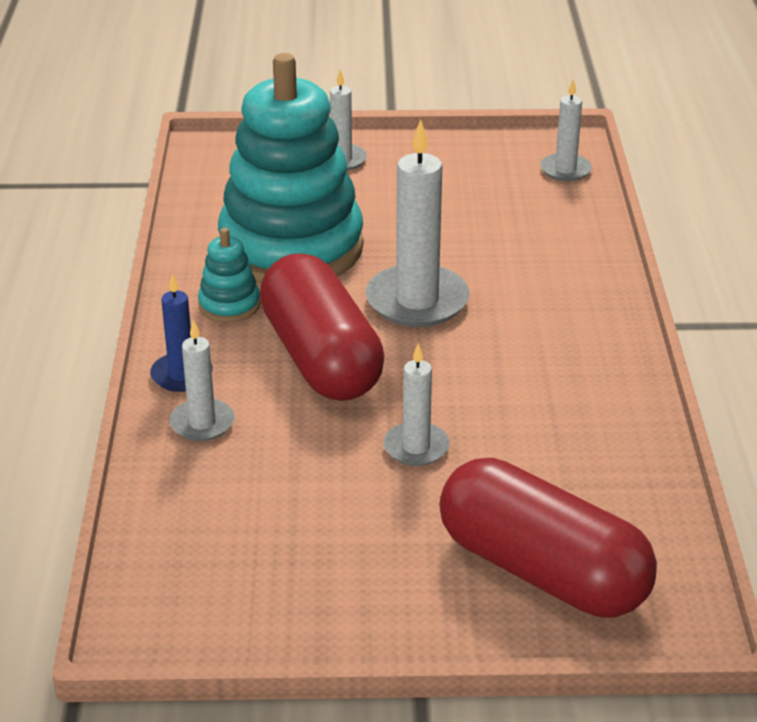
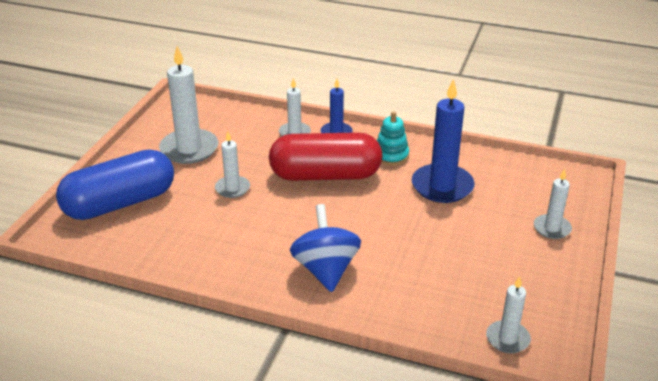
camera: 110 degrees right, 0 degrees up
(291, 248) = (442, 186): turquoise stacking toy -> blue candle
(417, 301) = (362, 220): white candle -> white candle (189, 149)
(542, 571) = (120, 203): red capsule -> blue capsule
(546, 309) = (325, 269): none -> blue spinning top

